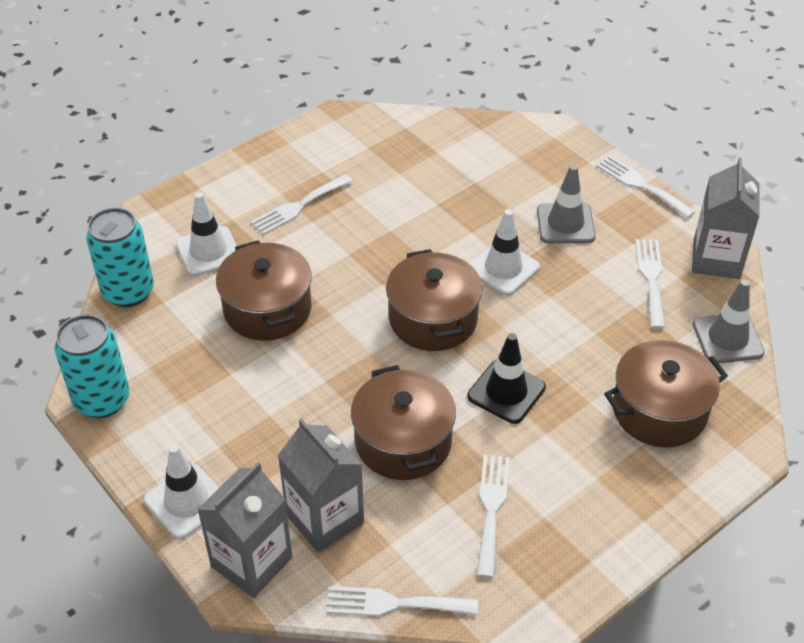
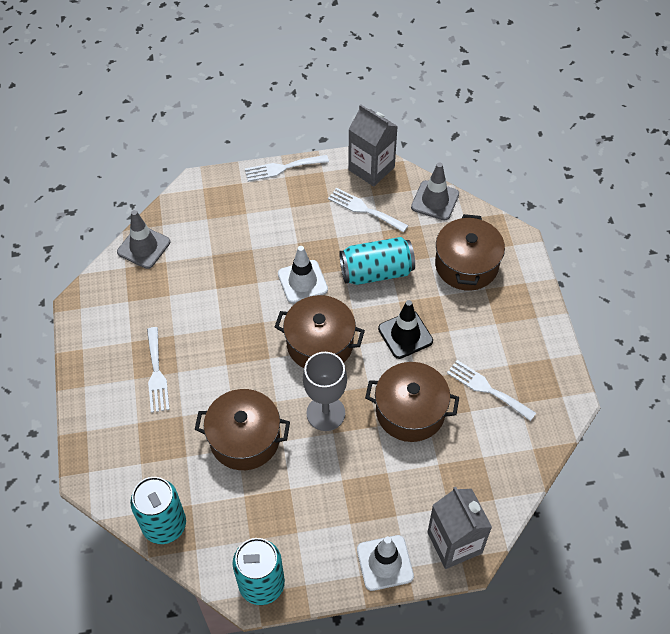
camera: 60 degrees left, 10 degrees up
(208, 251) = (160, 453): white traffic cone -> none
(325, 519) = (444, 485): grey carton -> none
(346, 363) = (325, 413): none -> grey goblet
(394, 603) = (526, 475): white fork -> none
(565, 224) = (287, 227): grey traffic cone -> grey traffic cone (143, 247)
(572, 327) = (376, 272): none -> turquoise can

